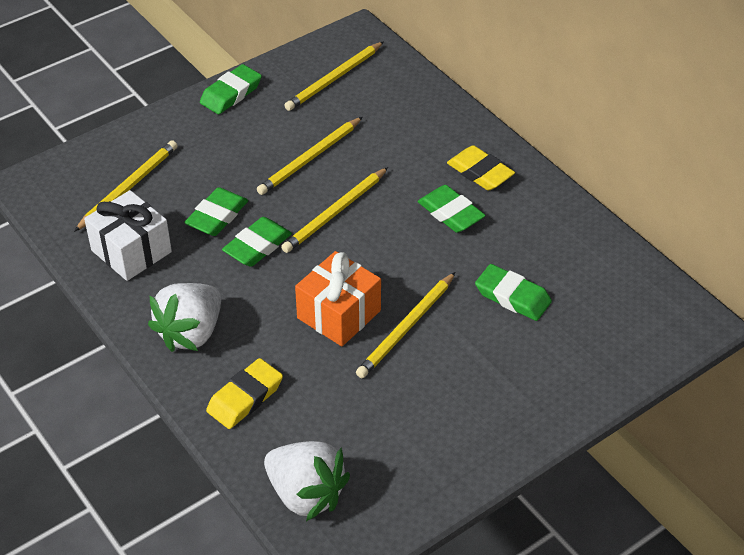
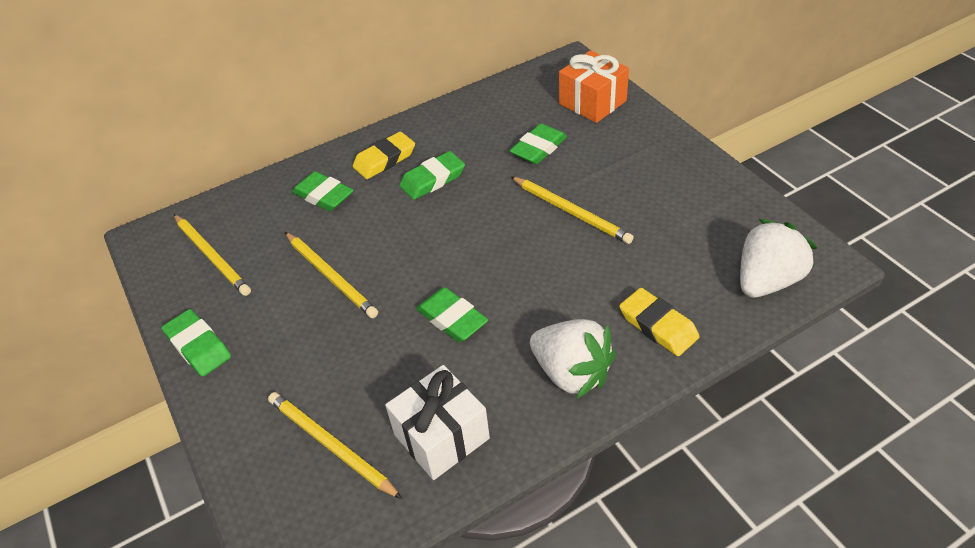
camera: 80 degrees left, 0 degrees up
(217, 216) = (400, 355): green eraser -> green eraser (323, 195)
(335, 213) = (415, 257): yellow pencil -> none
(339, 314) = (552, 256): orange gift -> orange gift (592, 102)

